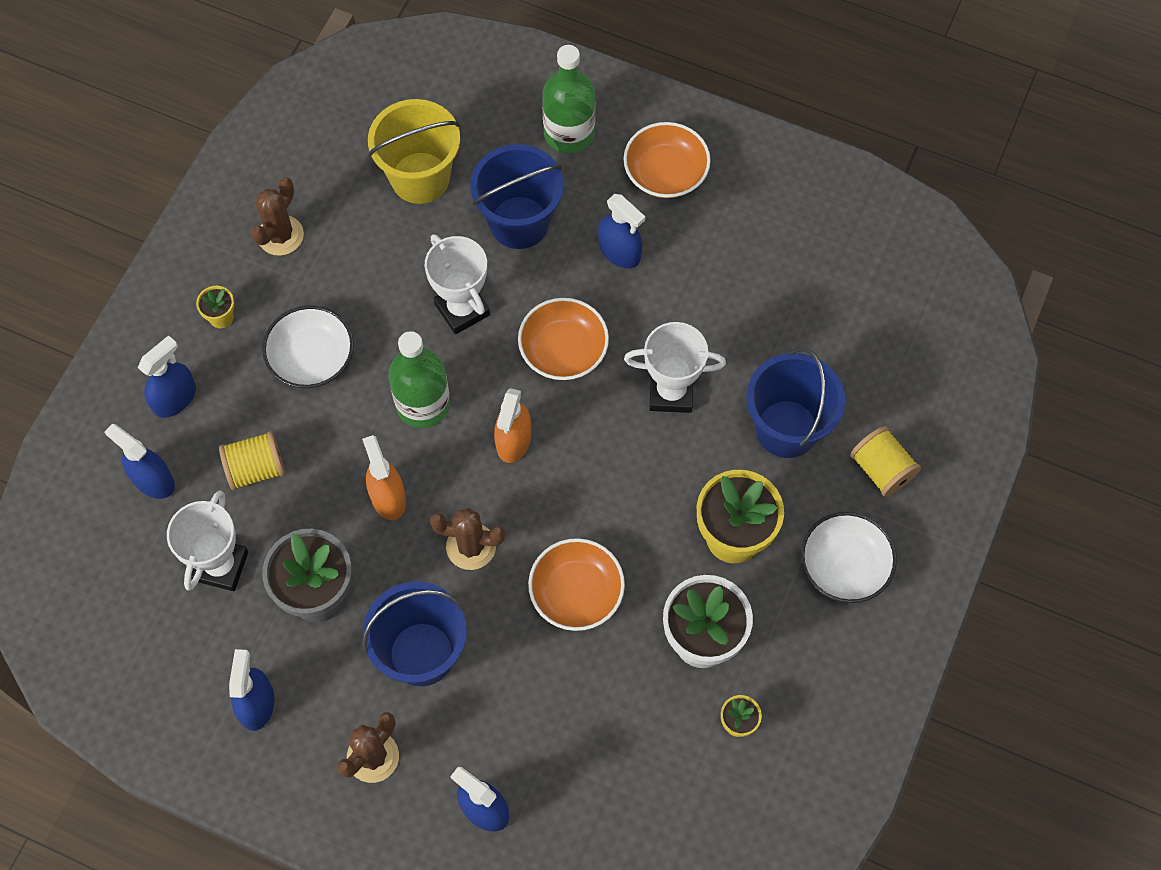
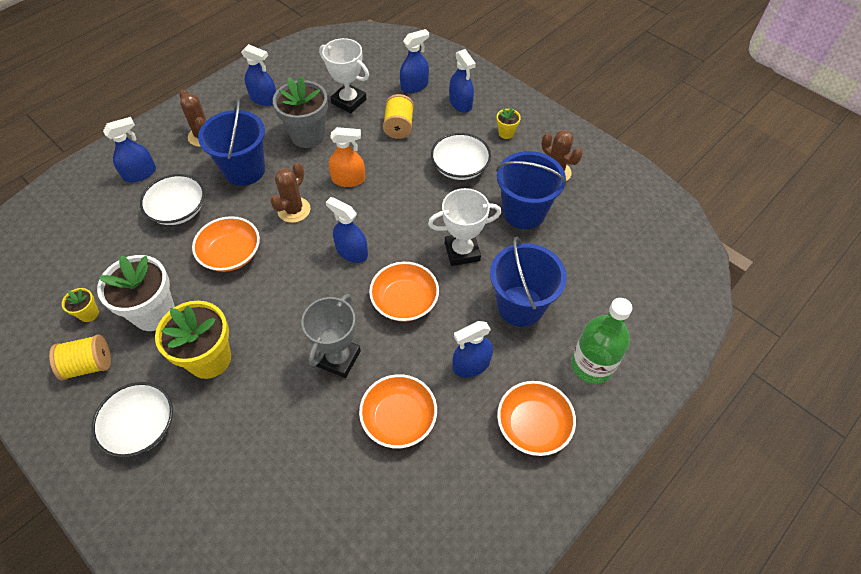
camera: 110 degrees right, 10 degrees down
(420, 178) = (578, 257): yellow bucket -> none
(423, 404) = (401, 212): green bottle -> none
(513, 440) = (352, 252): orange spray bottle -> blue spray bottle
(530, 708) = (178, 210): none -> white bowl
(671, 393) = (338, 358): white trophy -> grey trophy
(715, 302) = (399, 418): none -> orange bowl
(786, 429) = (268, 429): blue bucket -> blue bucket (524, 212)
(881, 470) = (195, 490): yellow spool -> yellow spool (89, 365)

